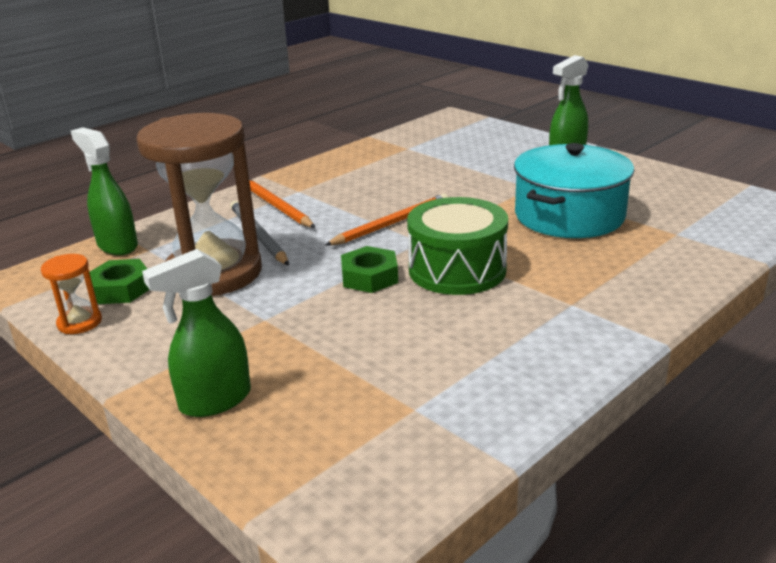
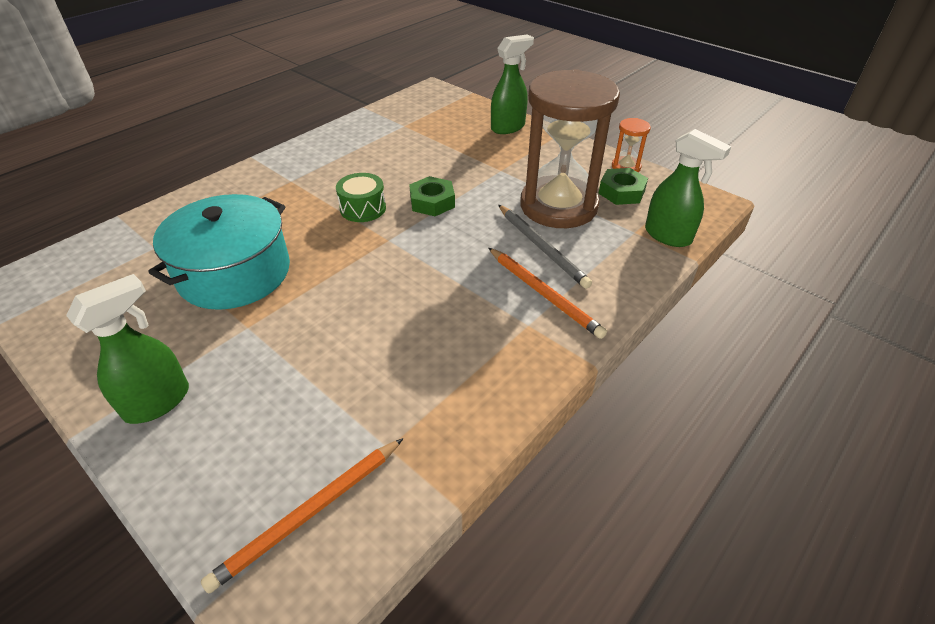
camera: 175 degrees right, 15 degrees up
(391, 224) = (415, 263): orange pencil -> orange pencil (310, 513)
(457, 270) = (363, 208): green drum -> green drum, size x0.59

